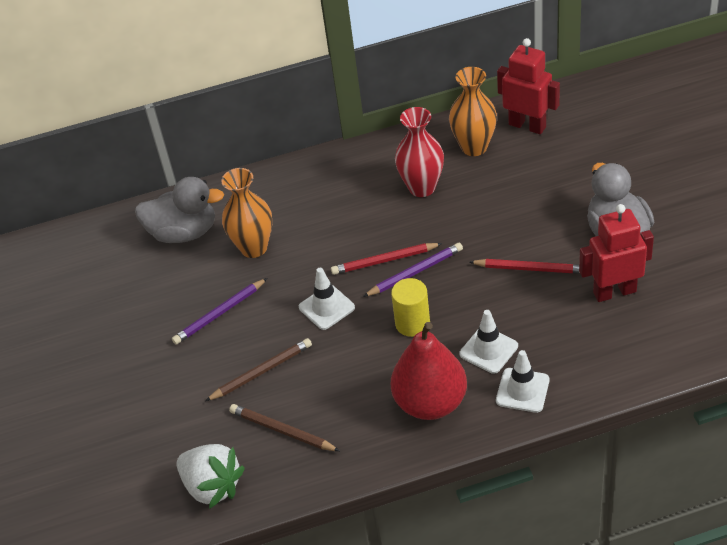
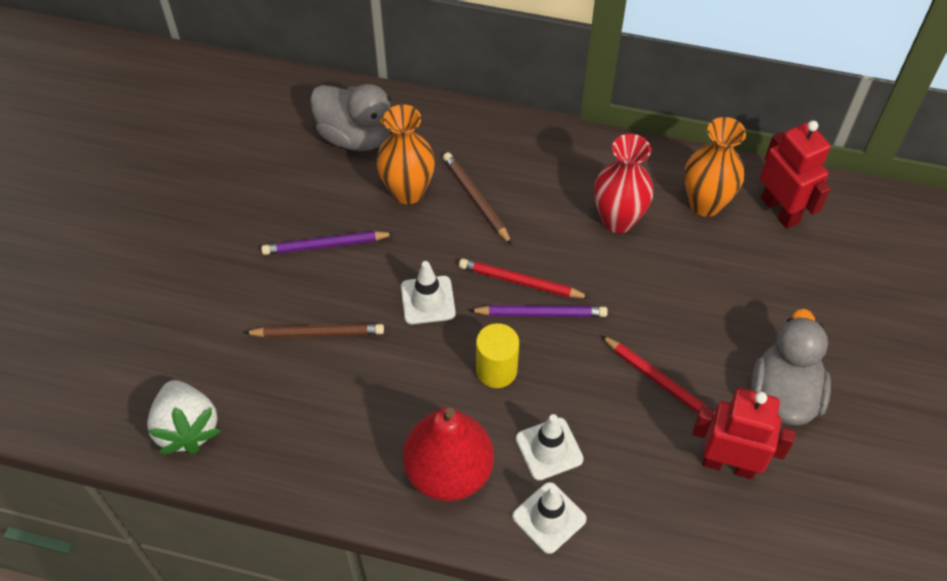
camera: 25 degrees right, 10 degrees up
(282, 430) = (290, 410): brown pencil -> brown pencil (476, 199)

